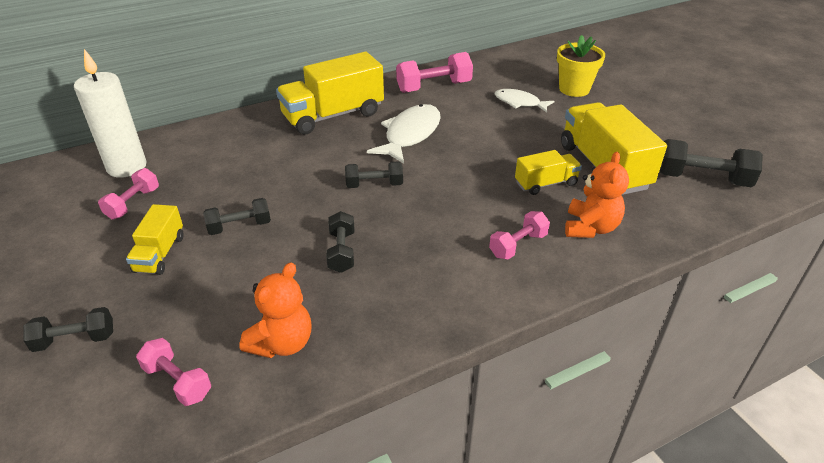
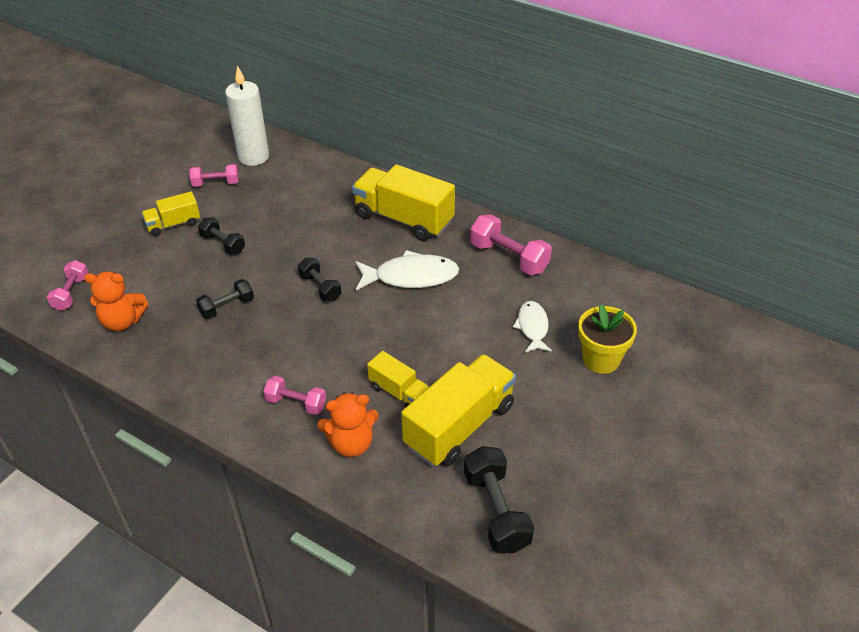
camera: 60 degrees right, 5 degrees up
(75, 340) = (83, 235): black dumbbell -> none

